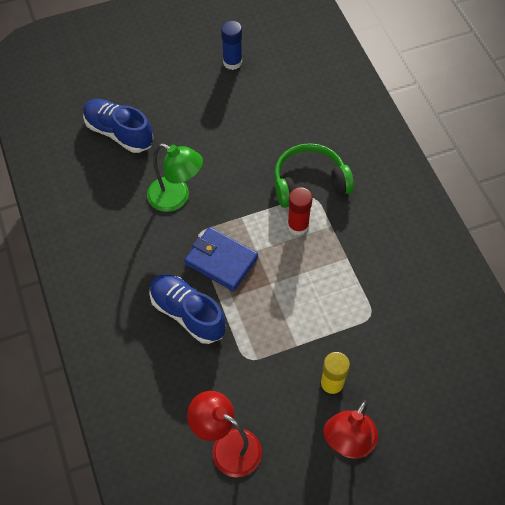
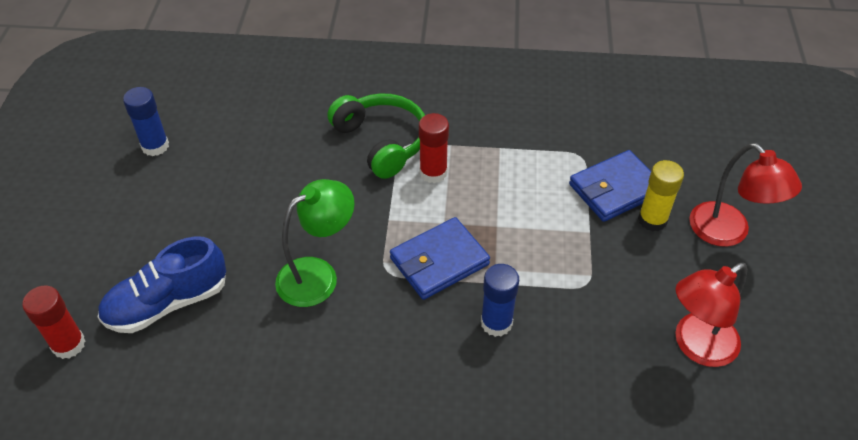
camera: 65 degrees left, 10 degrees down
(71, 103) = (68, 344): none -> red glue stick
(187, 313) = (496, 323): blue shoe -> blue glue stick
(309, 183) = (382, 142): green headphones -> green headphones turned 135 degrees clockwise
(349, 350) = (615, 189): none -> blue wallet

